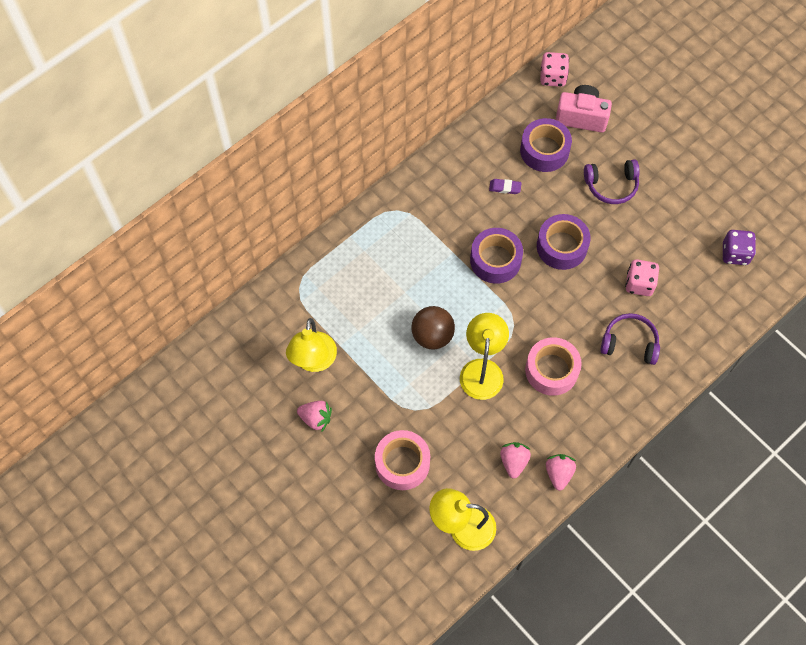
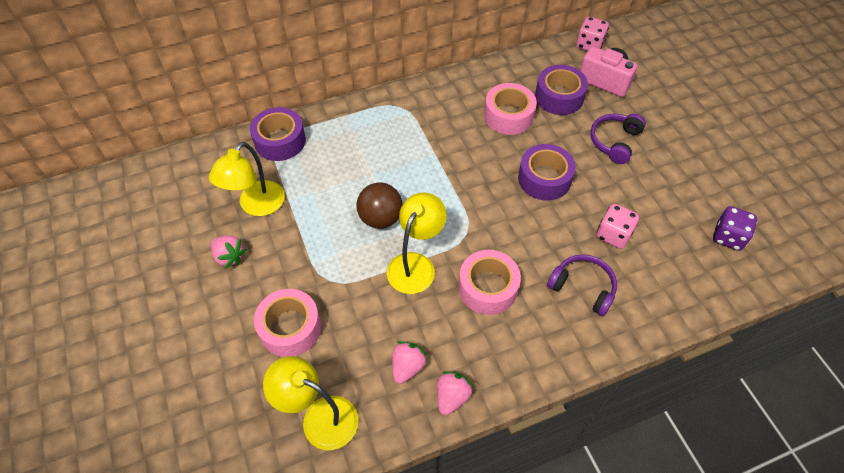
camera: 20 degrees right, 10 degrees down
(495, 260) = (473, 172): purple tape -> purple tape (280, 141)
(505, 187) = (508, 116): purple eraser -> pink tape
(611, 185) = (614, 141): purple headphones -> purple headphones turned 105 degrees clockwise

